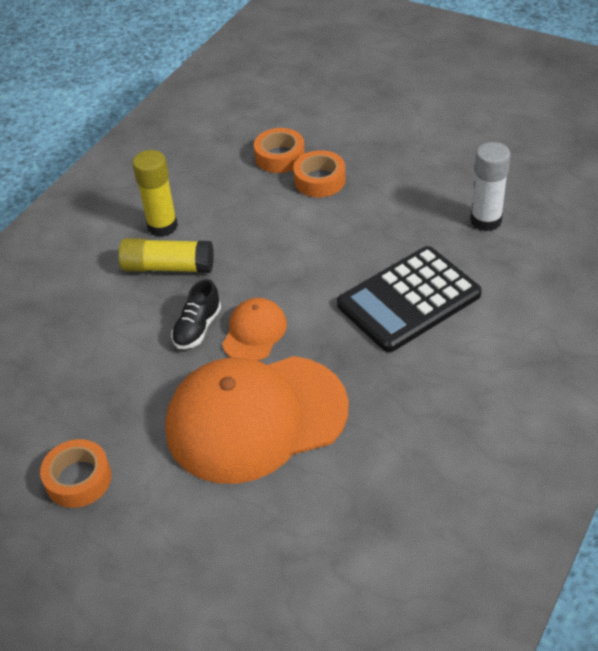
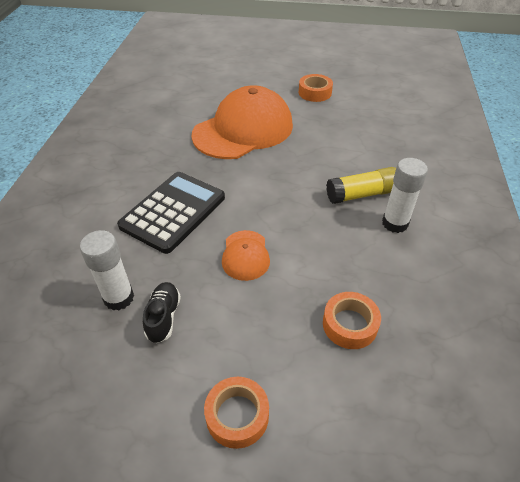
camera: 155 degrees right, 0 degrees up
(162, 226) = (395, 223): yellow glue stick -> white glue stick
(197, 328) = (309, 163): black shoe -> black shoe (163, 317)
(254, 332) = (271, 168): orange cap -> orange cap (245, 255)
(319, 180) = (293, 304): orange tape -> orange tape (237, 415)

